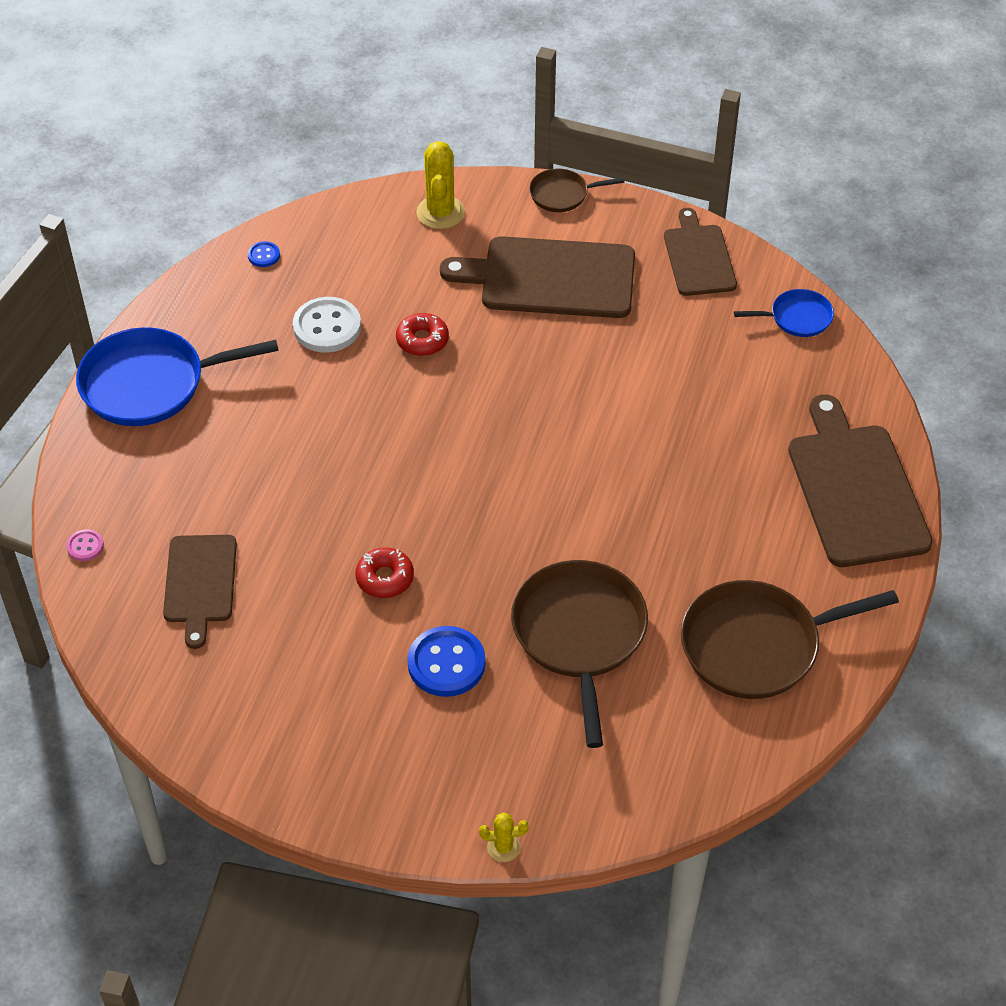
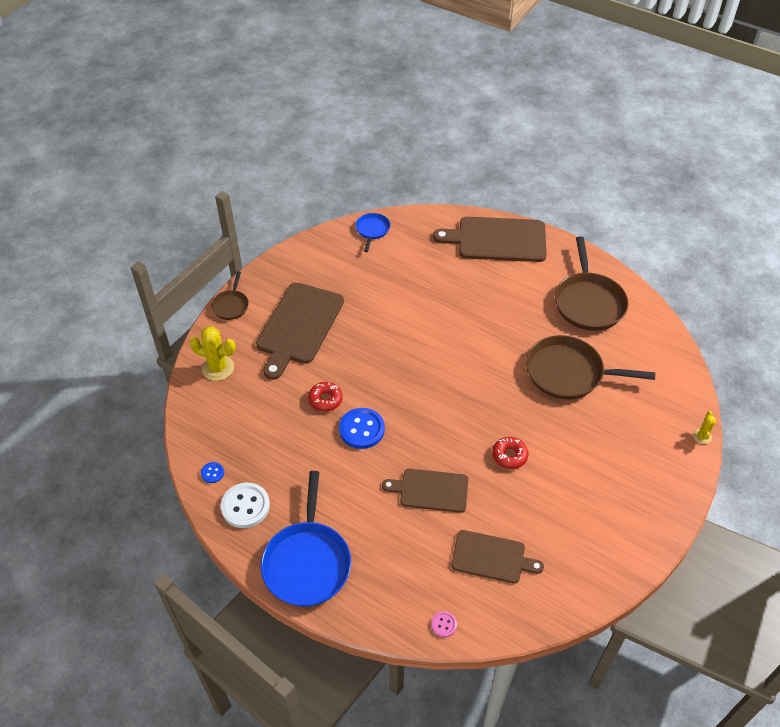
camera: 75 degrees left, 0 degrees up
(327, 327) = (294, 448): white button -> white button (245, 506)
(446, 663) = (577, 437): blue button -> blue button (362, 429)
(698, 257) = (310, 258): brown cutting board -> brown cutting board (430, 490)

